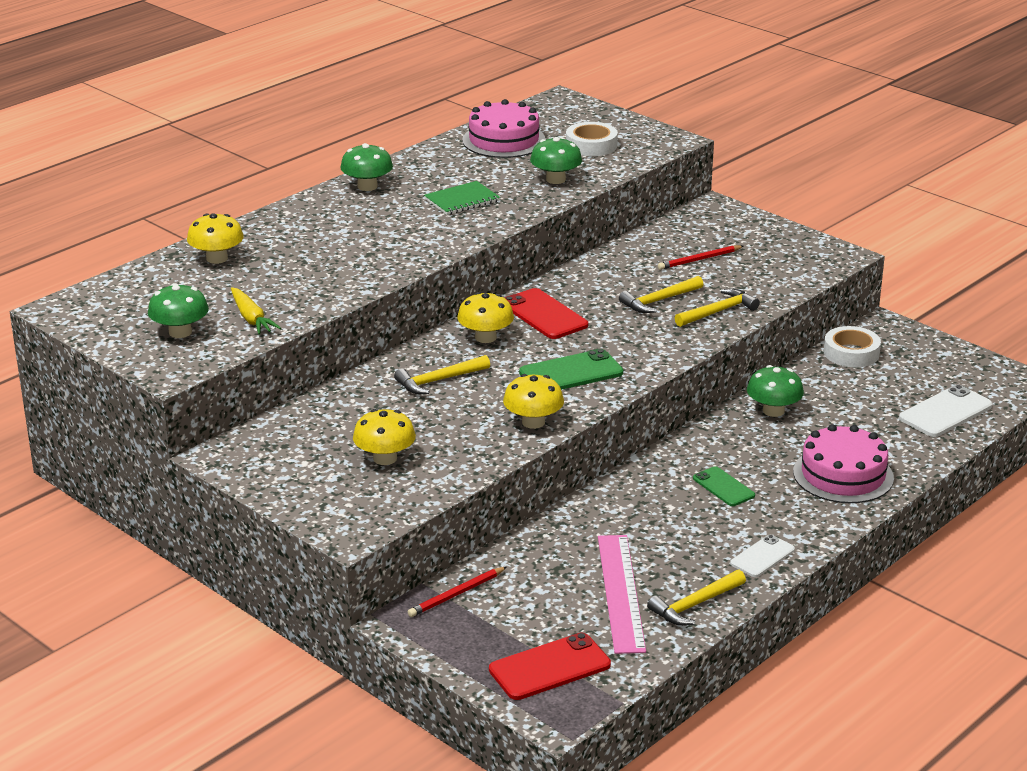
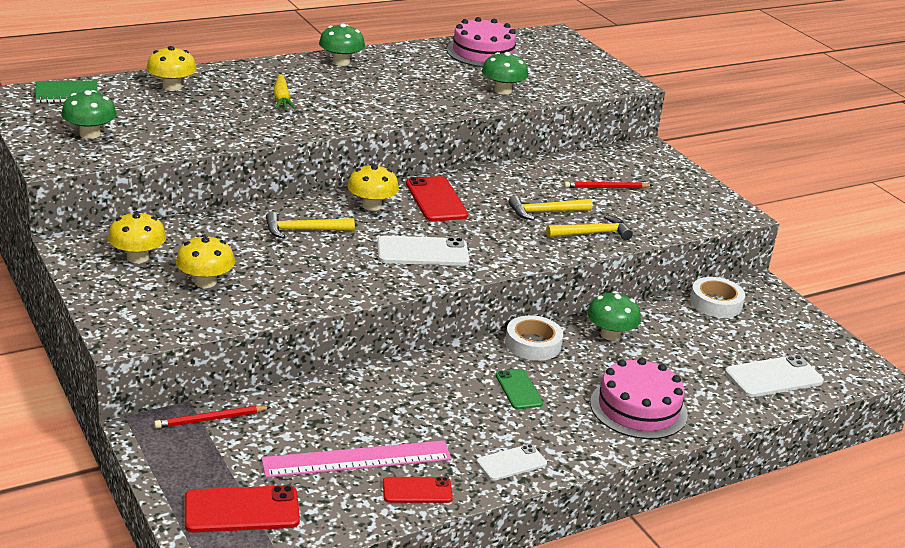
camera: 15 degrees right, 0 degrees up
(251, 318) = (156, 137): yellow carrot -> yellow carrot (281, 99)
(462, 200) = (410, 89): green notebook -> green notebook (67, 93)
(533, 422) = (357, 284): yellow mushroom -> yellow mushroom (137, 257)
(571, 373) = (422, 252): green phone -> white phone
(591, 145) = (554, 72): white tape -> white tape (533, 344)
(620, 592) = (357, 459): pink ruler -> pink ruler turned 60 degrees clockwise
(695, 605) = (417, 490): yellow hammer -> red phone

